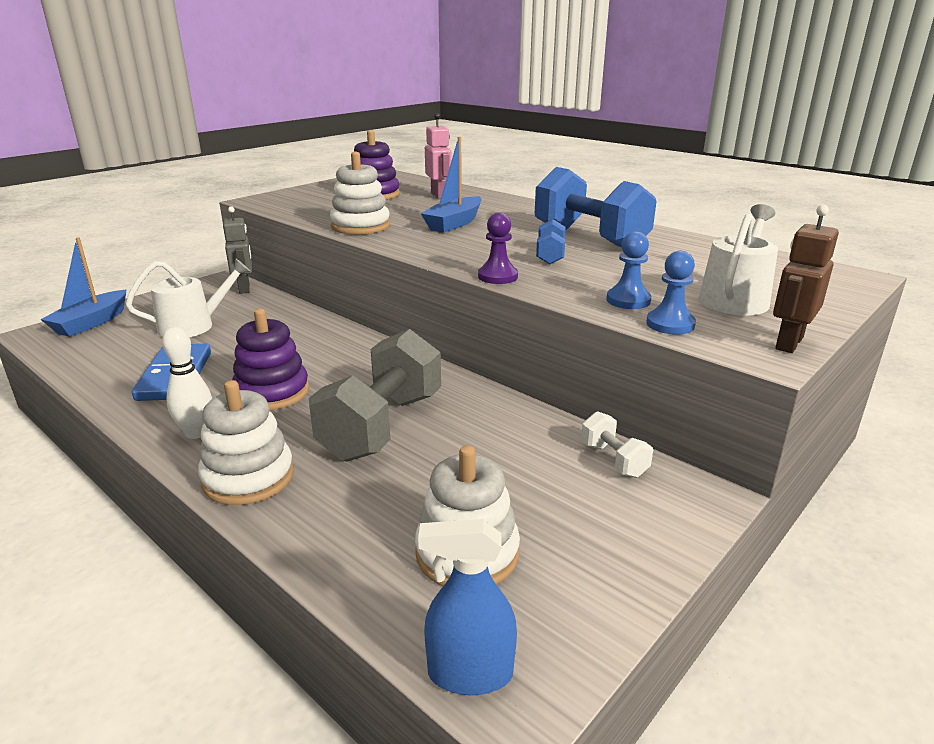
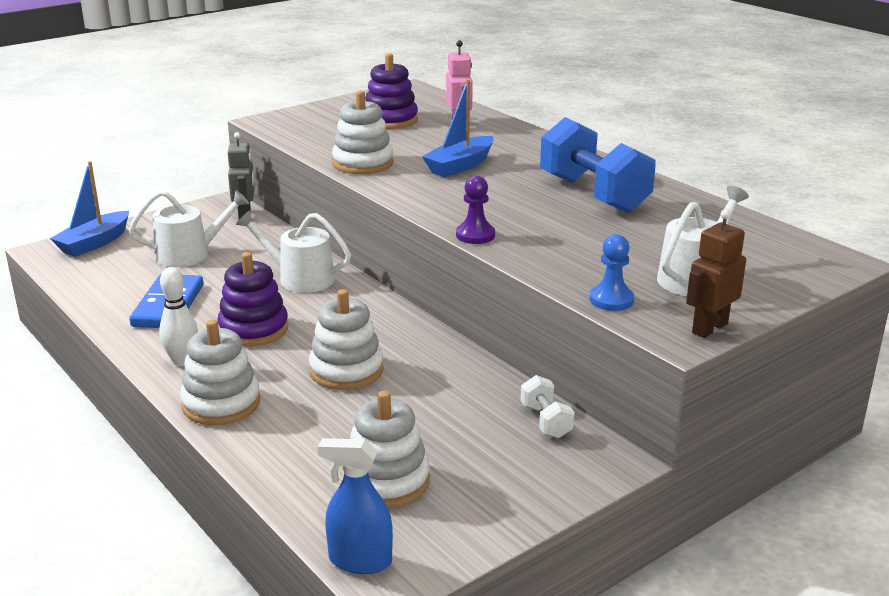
camera: 10 degrees right, 0 degrees up
(310, 339) = (300, 278): none -> white watering can
(382, 426) = (346, 370): grey dumbbell -> white stacking toy
(550, 256) = (539, 214): blue dumbbell -> none
(628, 300) = (587, 271): blue pawn -> none

